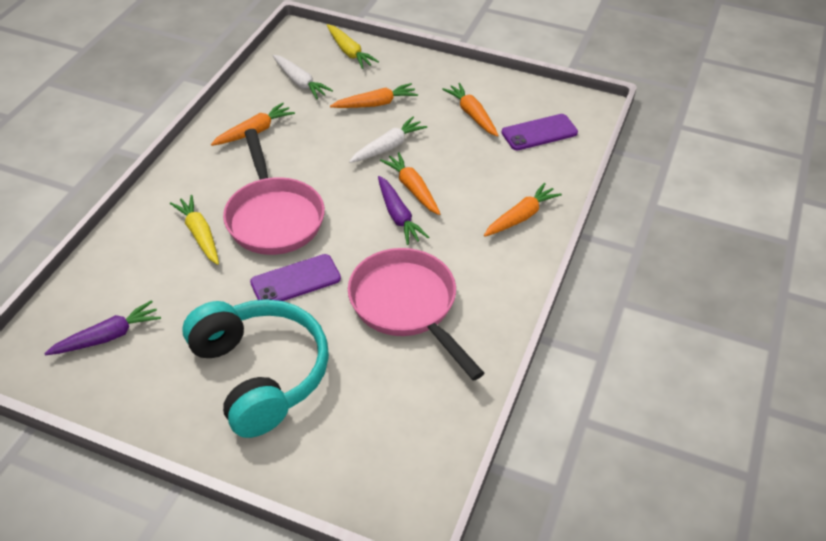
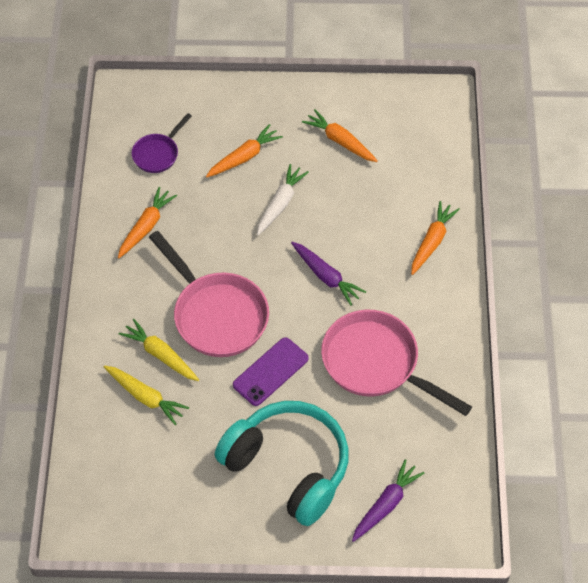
camera: 20 degrees left, 10 degrees up
(108, 336) = (141, 479): purple carrot -> purple carrot (386, 504)
(300, 82) = (158, 154): white carrot -> purple pan
(349, 52) = (186, 100): yellow carrot -> yellow carrot (145, 397)
(412, 188) = (324, 243): orange carrot -> none
(539, 133) = (410, 143): purple phone -> none

